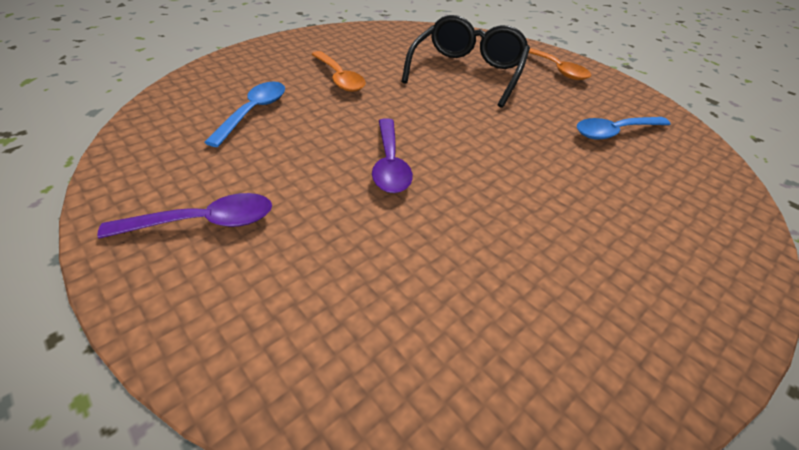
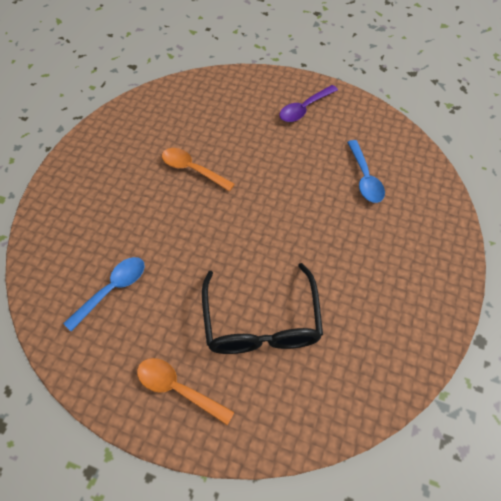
camera: 155 degrees right, 15 degrees up
(339, 78) = (353, 246): orange spoon -> orange spoon (192, 169)
(390, 164) = (252, 177): purple spoon -> none

